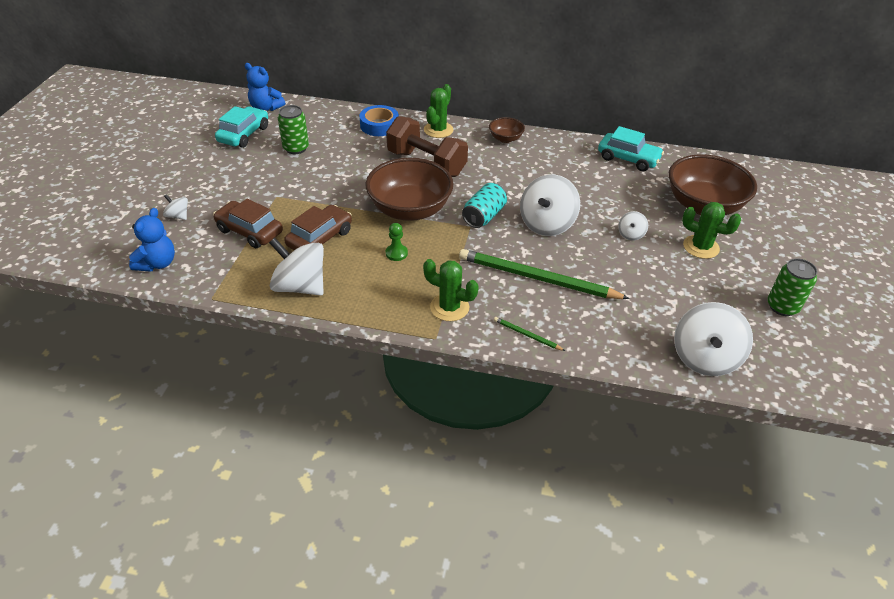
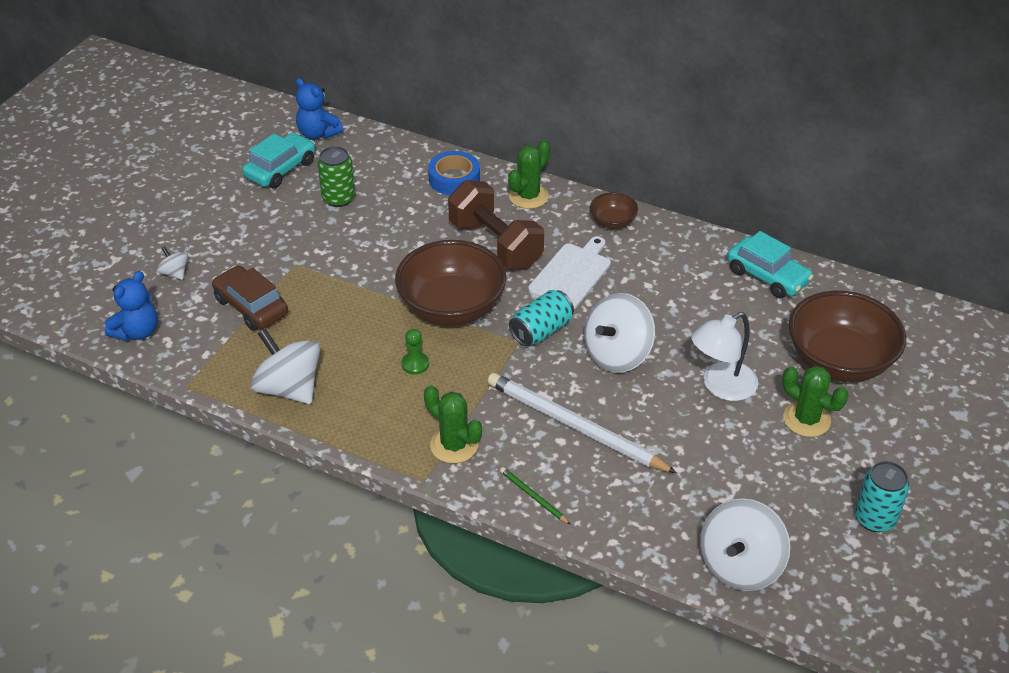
camera: 15 degrees right, 0 degrees up
(320, 238) = (330, 329): brown car -> none
(490, 175) = (571, 274): none -> white cutting board
(537, 278) = (575, 426): green pencil -> white pencil
(631, 234) = (721, 387): white spinning top -> white lamp
(782, 306) = (875, 518): green can -> turquoise can

